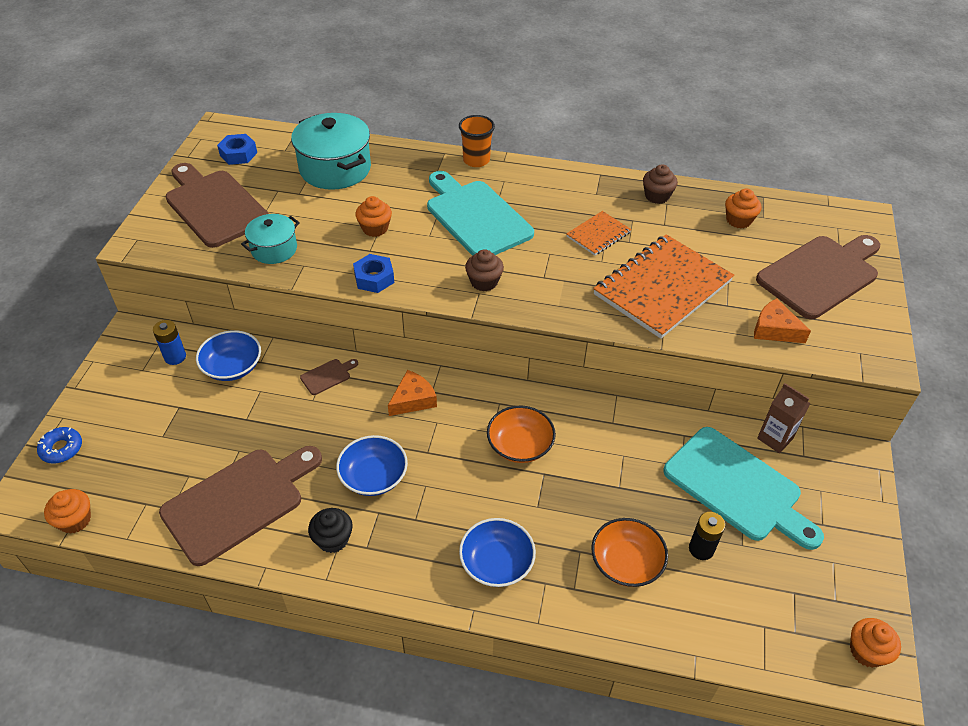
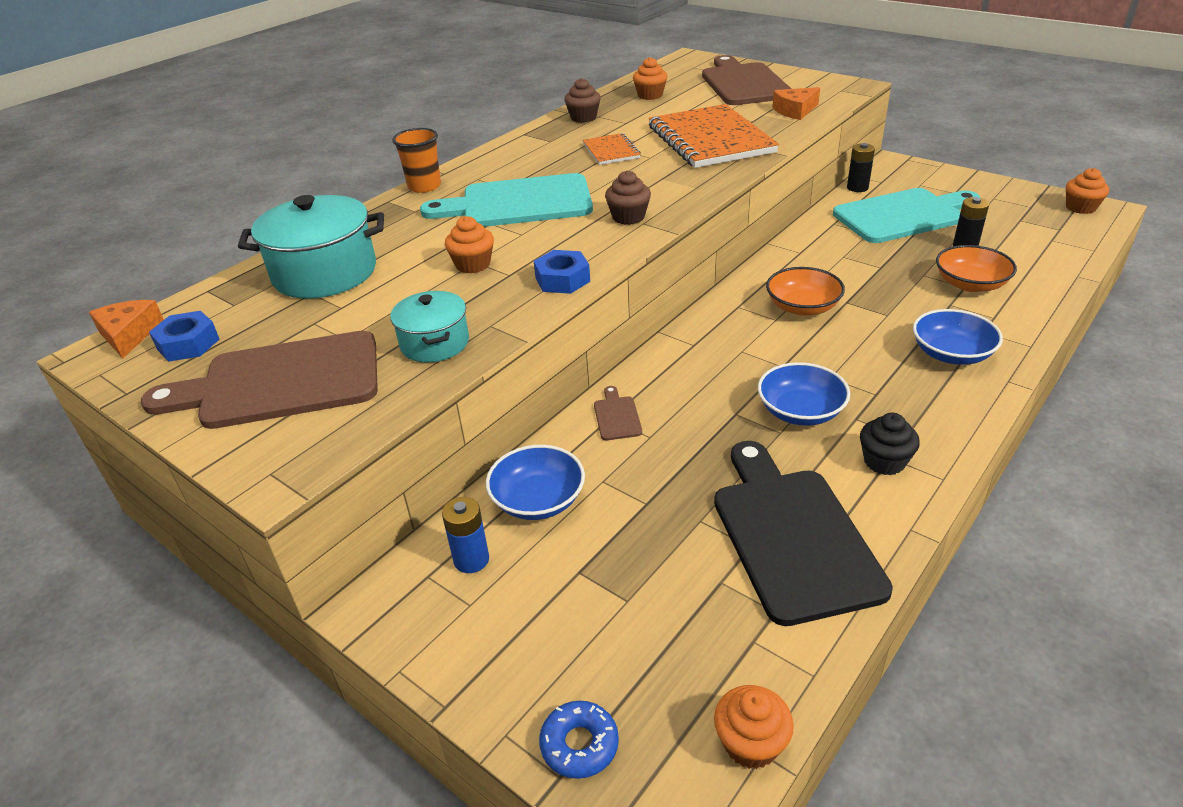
camera: 60 degrees left, 10 degrees down
(239, 502) = (792, 535): brown cutting board -> black cutting board
(413, 399) = (698, 360): orange cheese -> orange cheese (129, 335)
(775, 438) = (857, 188): brown carton -> black battery

